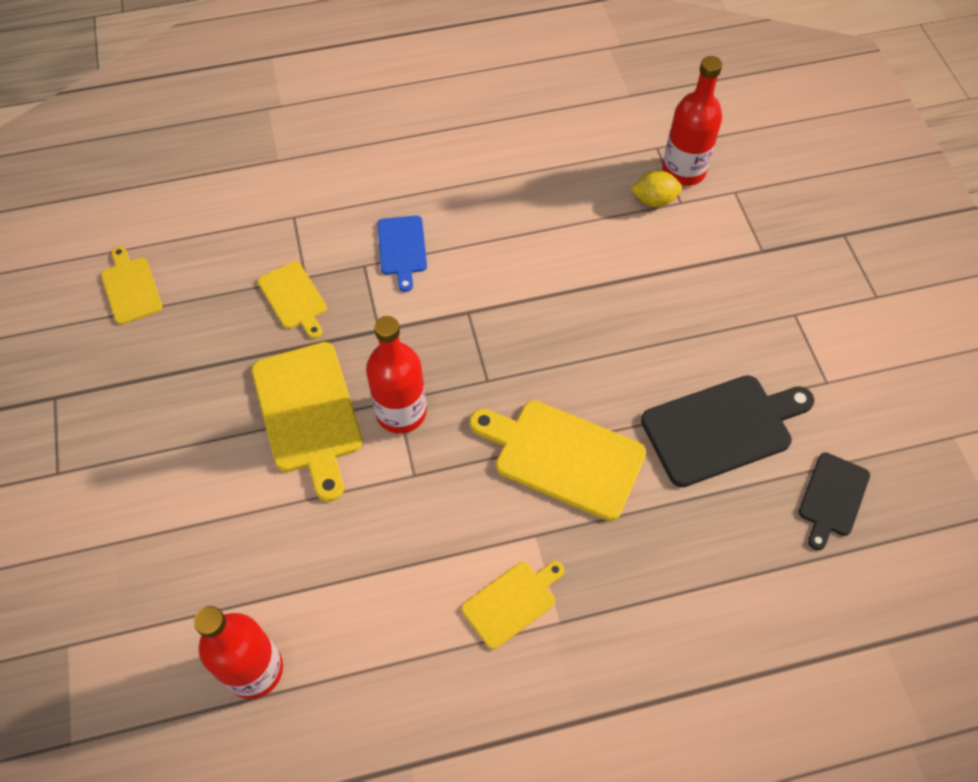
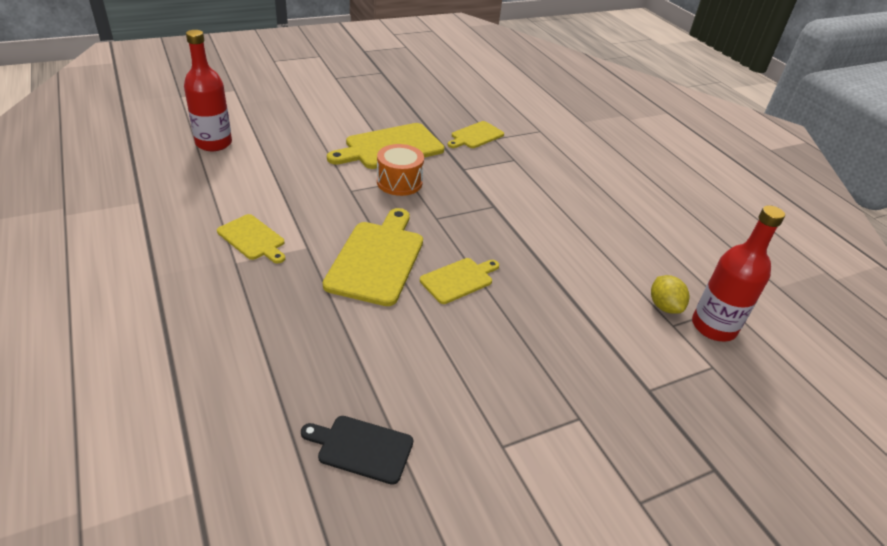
camera: 75 degrees right, 20 degrees down
(131, 288) = (460, 85): yellow cutting board -> yellow cutting board (459, 280)
(401, 412) = (399, 182): red bottle -> orange drum
(402, 248) = (536, 174): blue cutting board -> none
(722, 428) = (425, 357): black cutting board -> none

